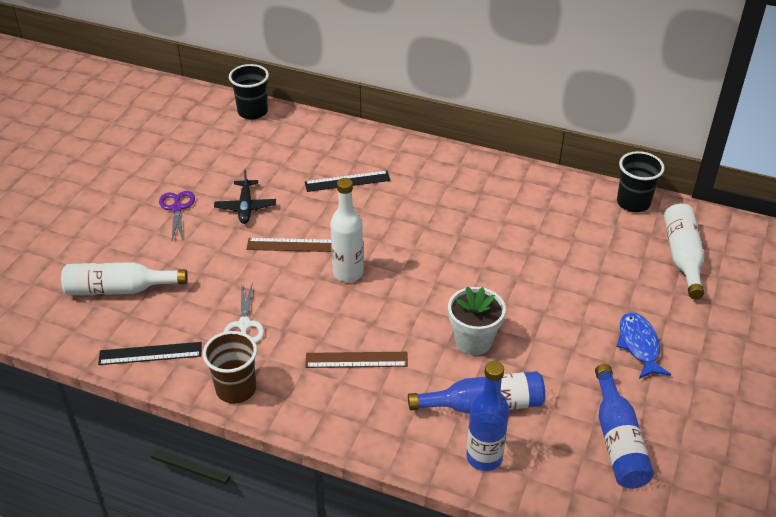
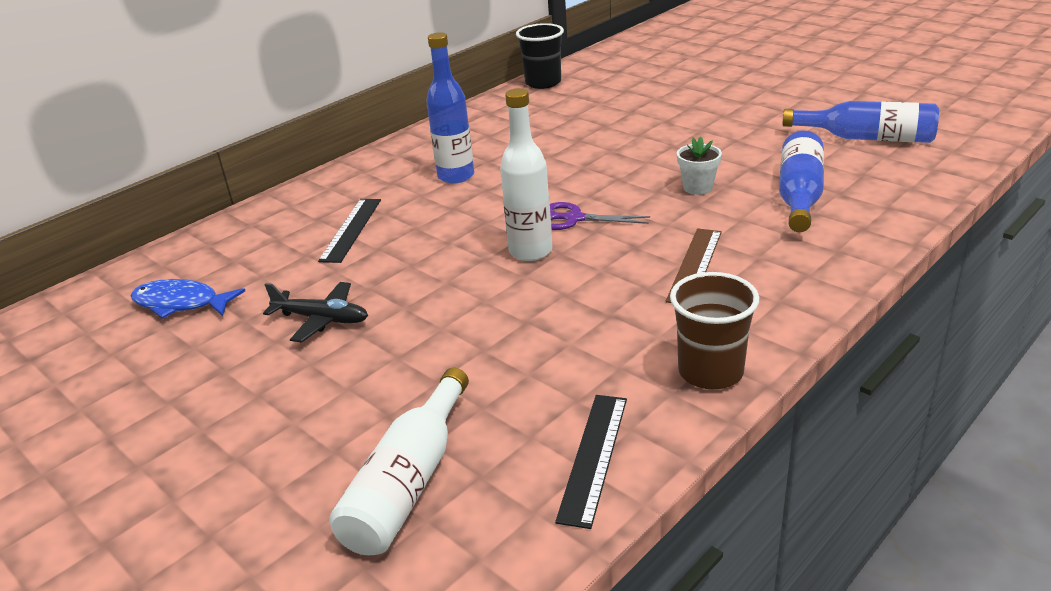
camera: 65 degrees left, 10 degrees down
(177, 208) = (257, 390): purple scissors -> purple scissors (574, 219)
(244, 325) = (580, 349): white scissors -> none
(252, 112) = (106, 288): black cup -> none
(292, 245) = (441, 287): brown ruler -> none
(473, 341) = (698, 188): white flower pot -> white flower pot, size x0.64
(484, 457) = (878, 206): blue bottle -> blue bottle (456, 176)
(639, 345) = (743, 110): blue fish -> blue fish (181, 303)
(682, 256) = (634, 75): white bottle -> none

